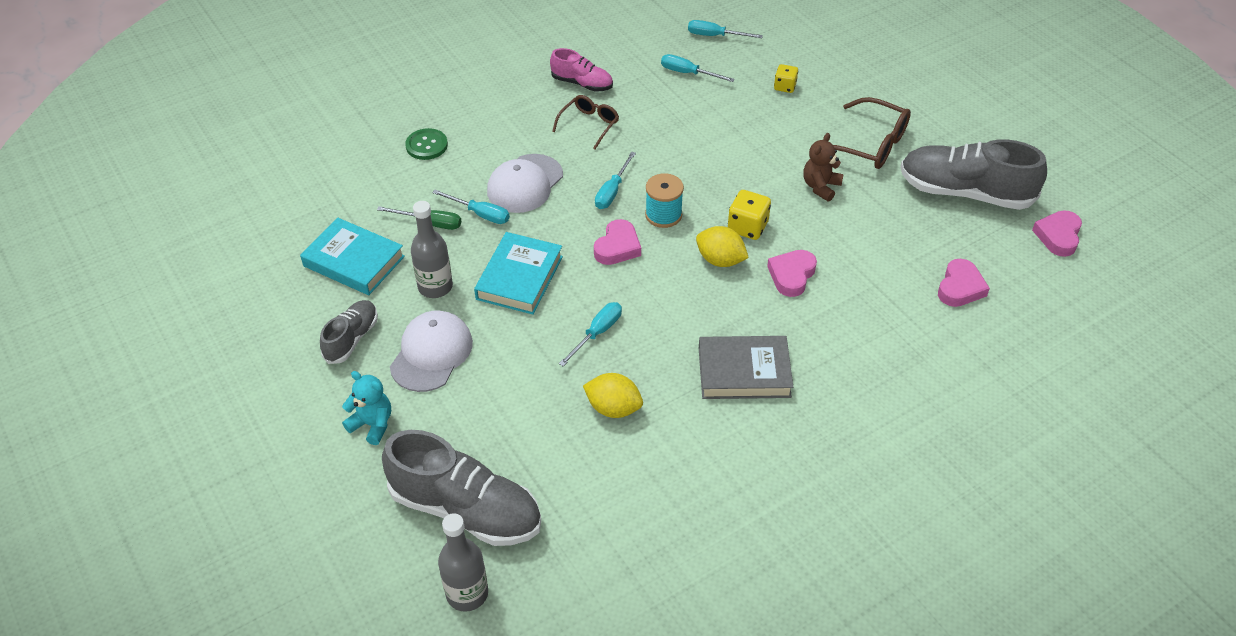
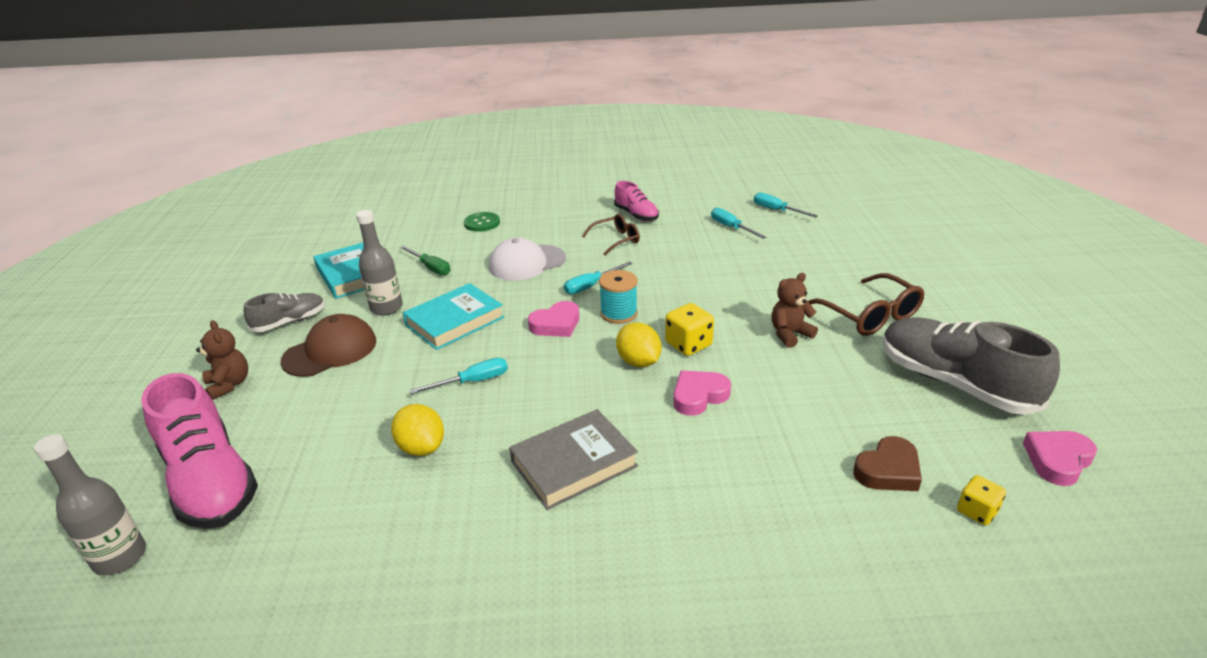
camera: 30 degrees right, 15 degrees down
(372, 424) = (229, 385): turquoise teddy bear -> brown teddy bear
(431, 353) = (330, 351): white cap -> brown cap
(466, 509) = (210, 481): grey shoe -> pink shoe
(480, 214) = (472, 272): turquoise screwdriver -> none
(744, 372) = (574, 464): grey book -> grey book turned 60 degrees counterclockwise
(785, 87) = (813, 255): yellow dice -> yellow dice (976, 511)
(960, 287) = (888, 470): pink heart -> brown heart

